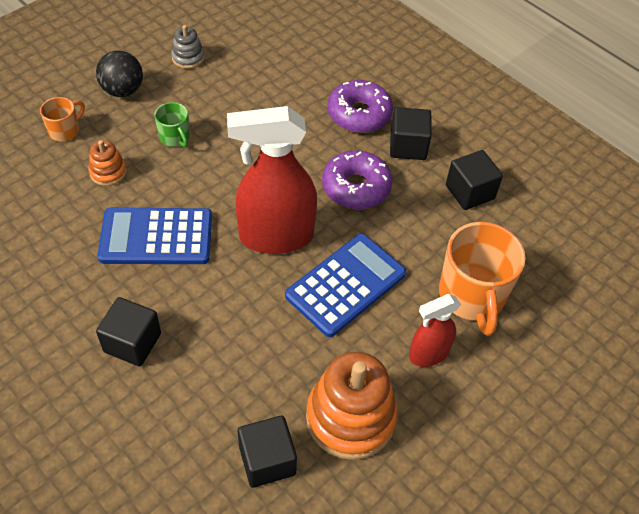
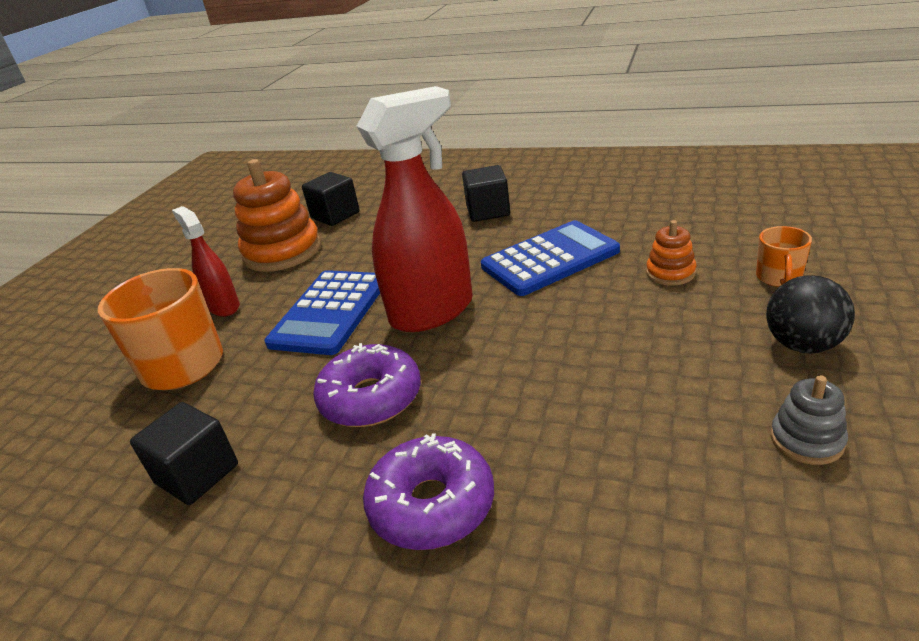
camera: 160 degrees right, 20 degrees down
(175, 137) = (654, 334): green mug -> none
(408, 146) = (319, 494): black cube -> none
(428, 354) = (224, 306): red spray bottle -> red spray bottle turned 75 degrees counterclockwise

